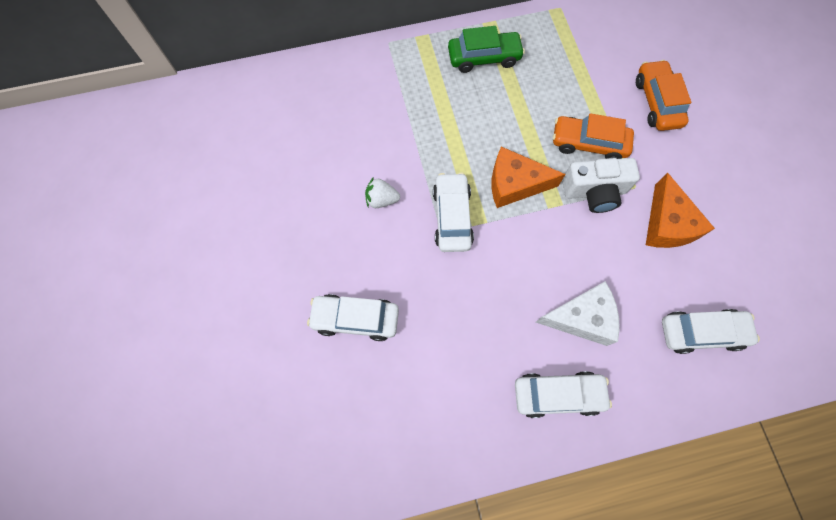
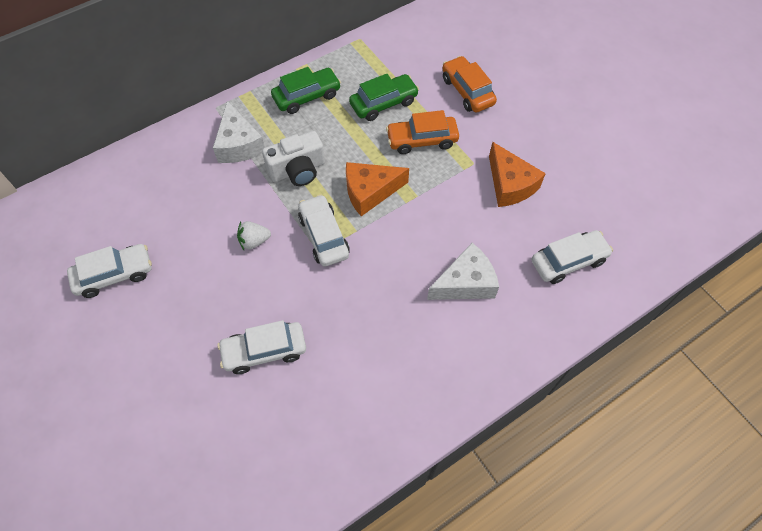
camera: 20 degrees left, 10 degrees down
(399, 90) = (239, 144): none -> white cheese
(558, 394) = (467, 352): white car -> white car (114, 275)
(561, 89) = (383, 103): none -> green car
(594, 192) = (440, 177): white camera -> white camera (298, 170)

